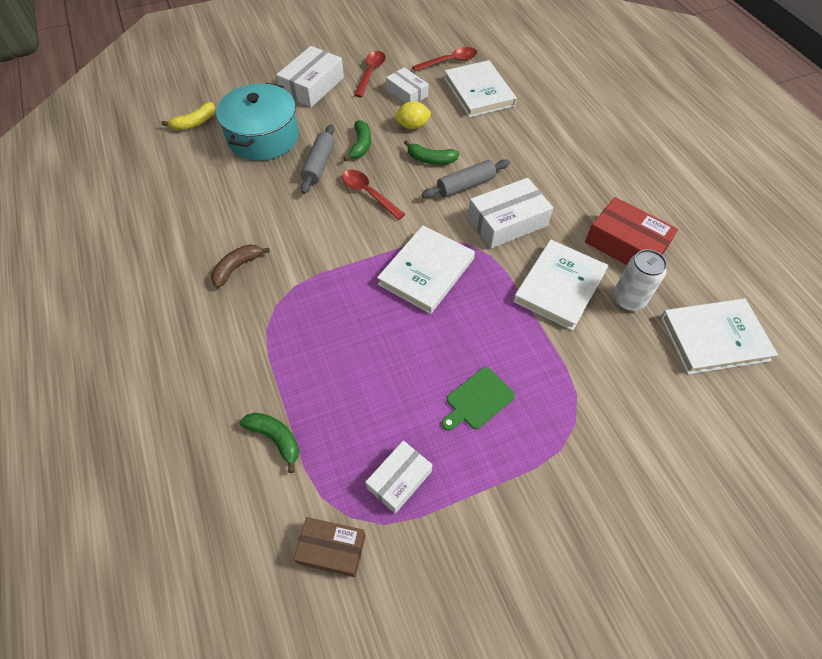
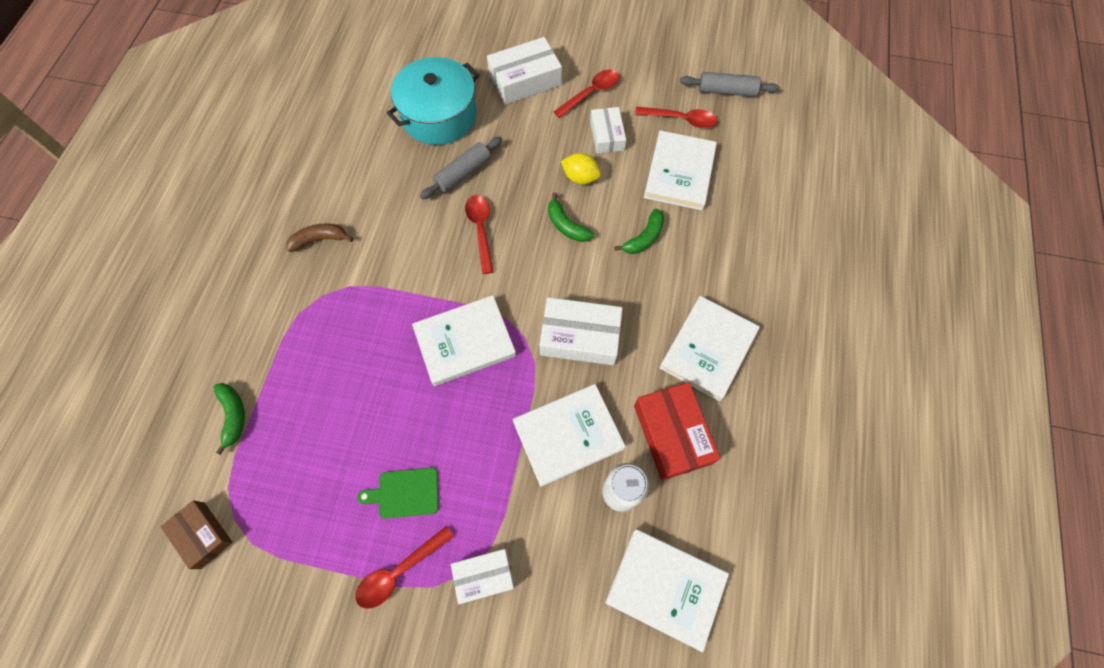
camera: 35 degrees right, 10 degrees up
(195, 123) = (394, 68): yellow banana -> none
(361, 145) = (516, 173): green banana -> green banana (644, 238)
(399, 480) = (290, 516): white box -> white box (484, 576)
(466, 185) = (575, 274): grey rolling pin -> grey rolling pin (726, 91)
(526, 456) = (399, 571): none -> red spoon
(598, 183) = (708, 349): none -> white book

